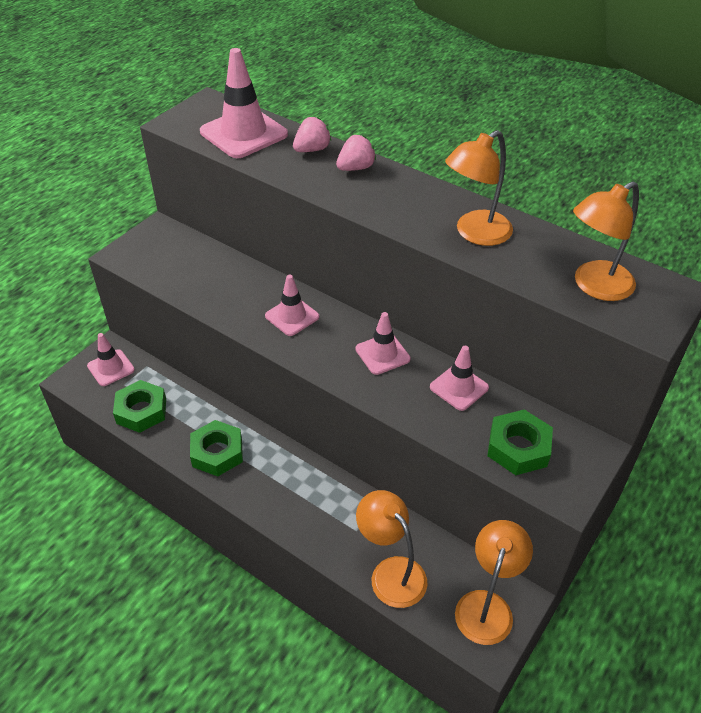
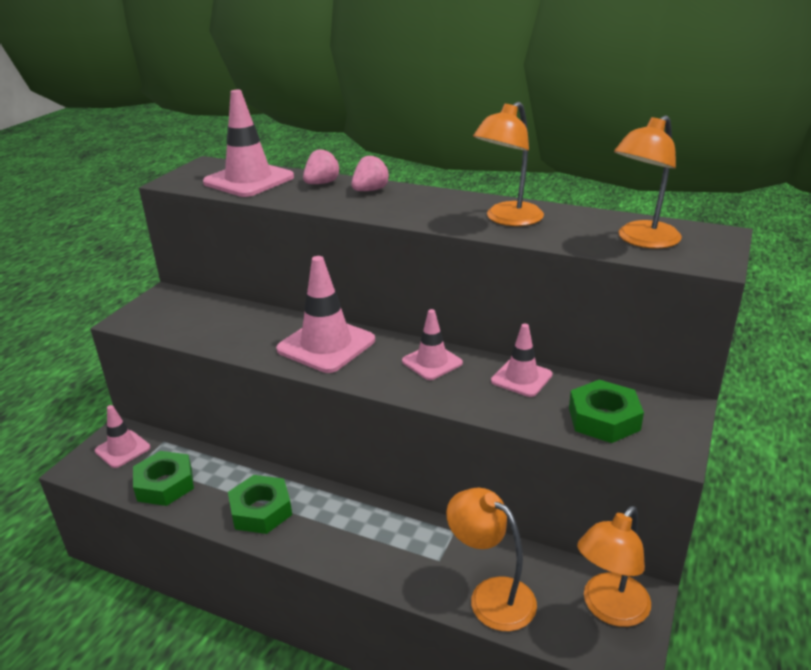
camera: 10 degrees left, 15 degrees down
(292, 316) = (326, 345): pink traffic cone -> pink traffic cone, size x1.69
(487, 605) = (609, 609): orange lamp -> orange lamp turned 150 degrees counterclockwise

